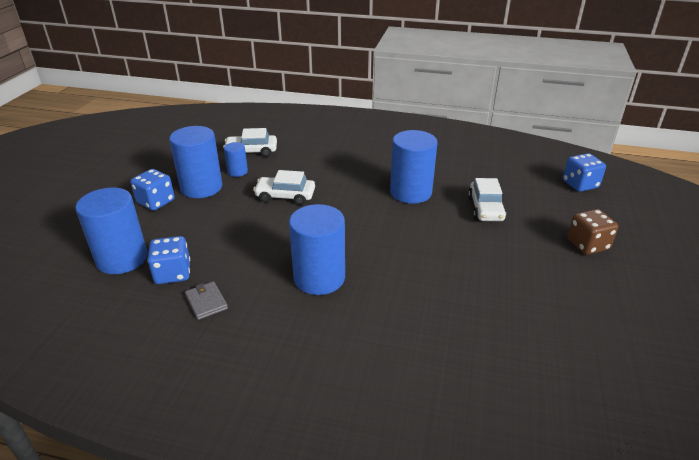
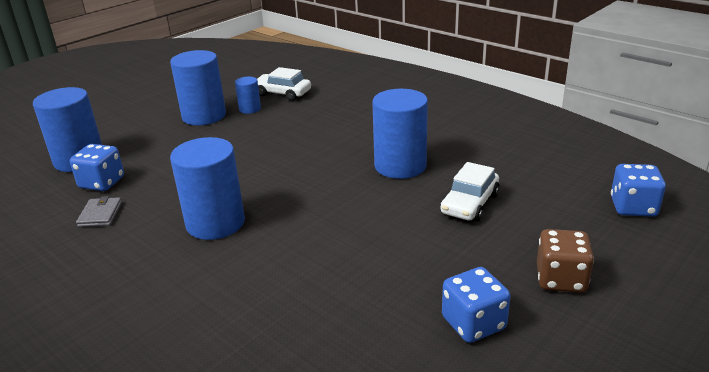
camera: 30 degrees right, 5 degrees down
(156, 202) = (154, 120): blue dice -> blue dice (473, 323)
(285, 196) = (268, 140): white car -> none

